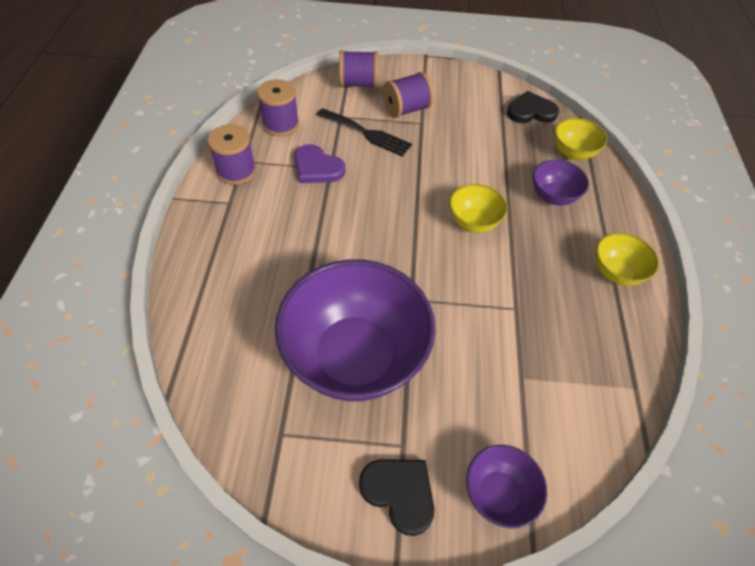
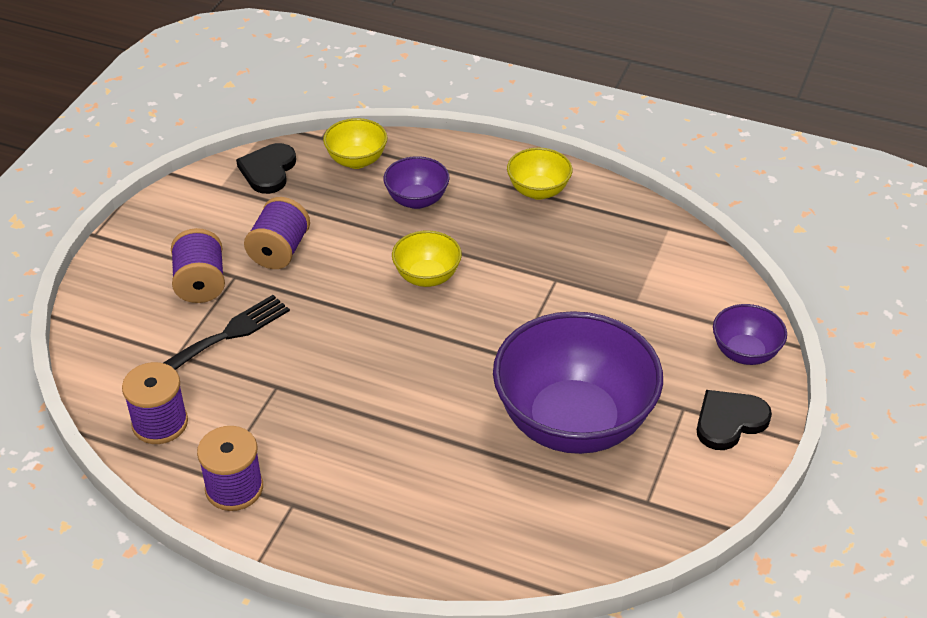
camera: 70 degrees left, 10 degrees down
(317, 167) = (269, 399): purple heart -> none
(358, 84) = (117, 320): purple spool -> purple spool (279, 251)

